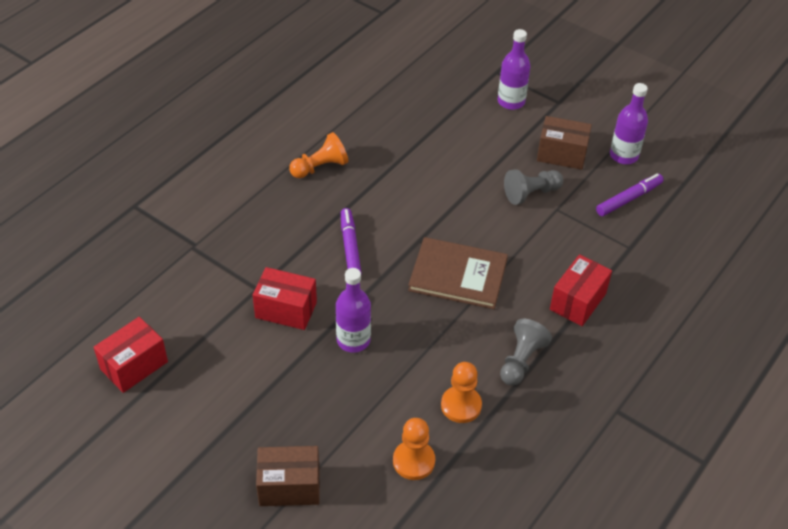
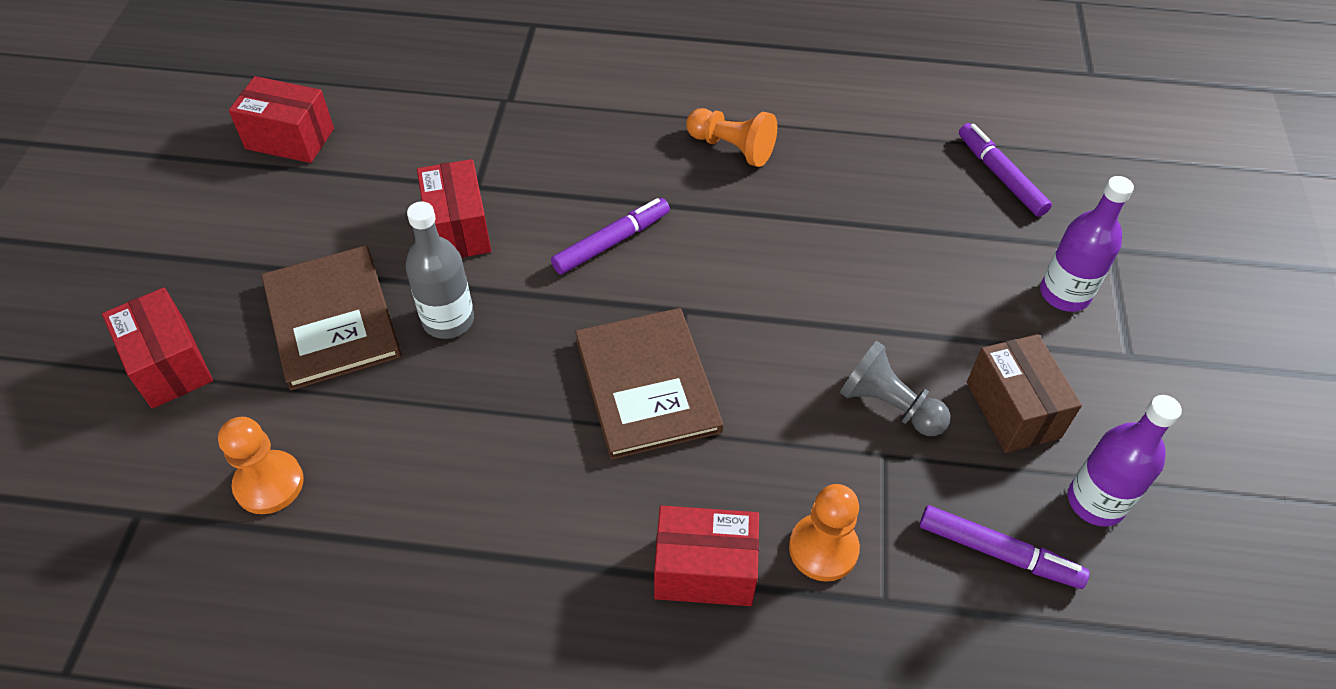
camera: 60 degrees right, 5 degrees up
(289, 486) = (169, 365): brown box -> red box
(312, 394) = (332, 319): none -> brown book
(353, 340) = (448, 320): purple bottle -> grey bottle
(423, 81) = (1000, 176): none -> purple marker
(461, 405) = (398, 498): orange pawn -> orange pawn (823, 549)
(521, 361) = (529, 540): grey pawn -> none

